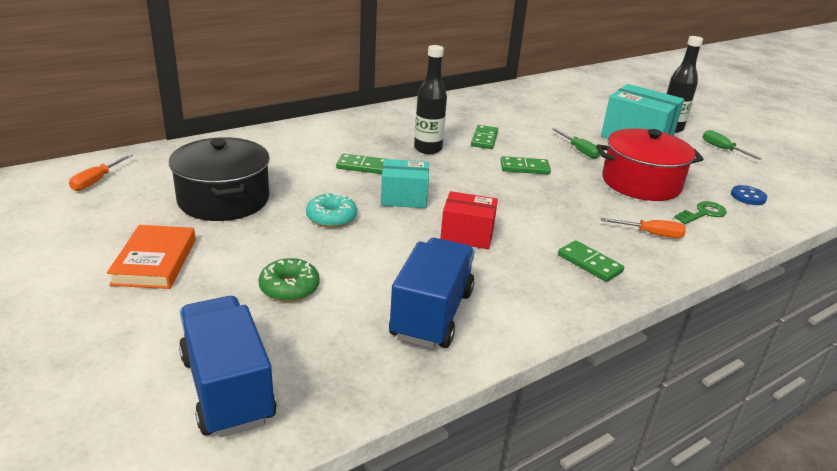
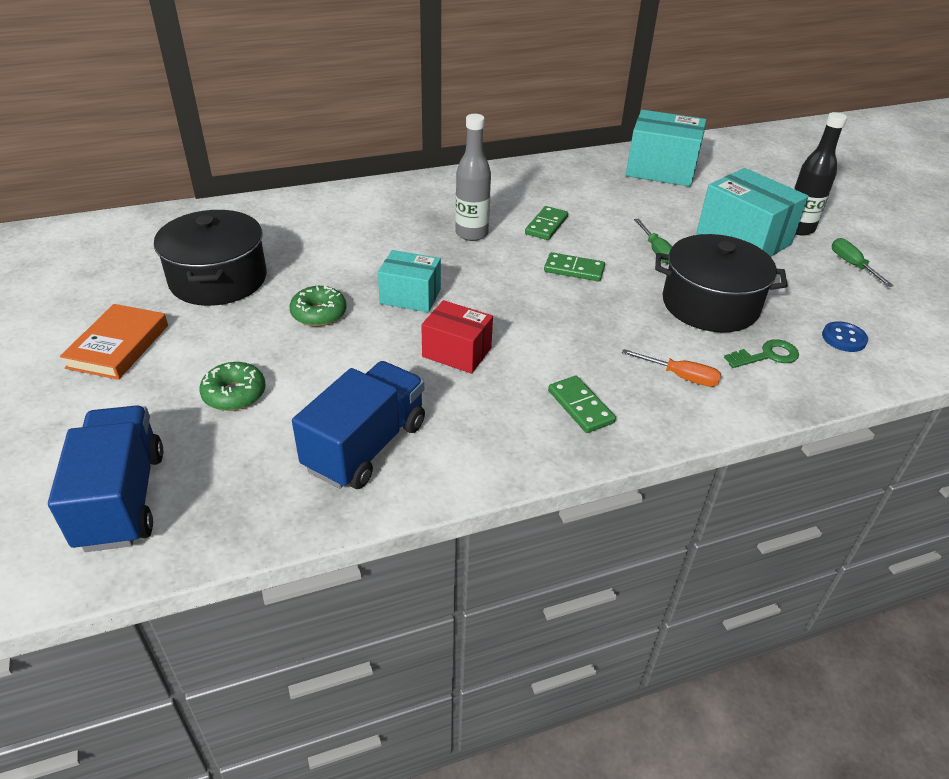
camera: 15 degrees right, 10 degrees up
(97, 181) = (105, 244): orange screwdriver -> none
(331, 217) = (319, 313): turquoise donut -> green donut
(363, 166) = (385, 251): green domino -> none
(428, 149) = (471, 234): black bottle -> grey bottle
(548, 96) = (661, 170): none -> turquoise box
(641, 183) = (710, 304): red pot -> black pot

